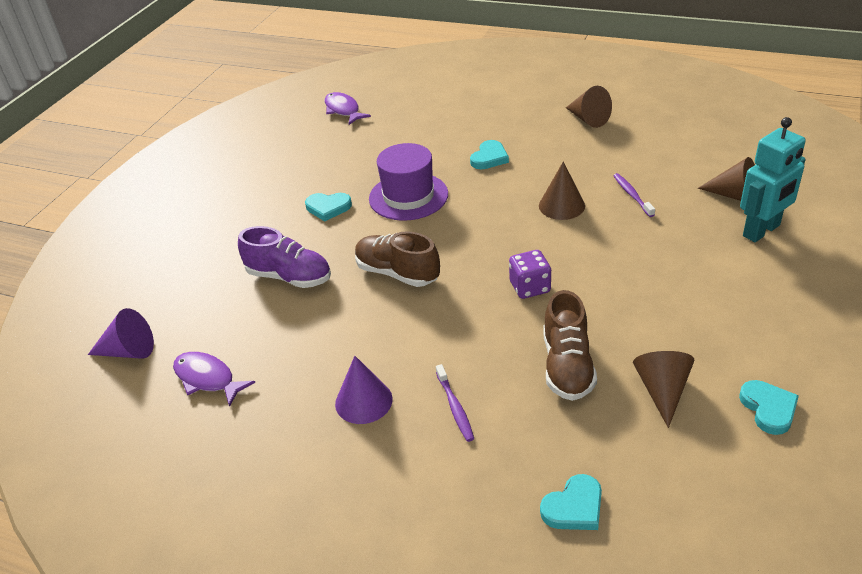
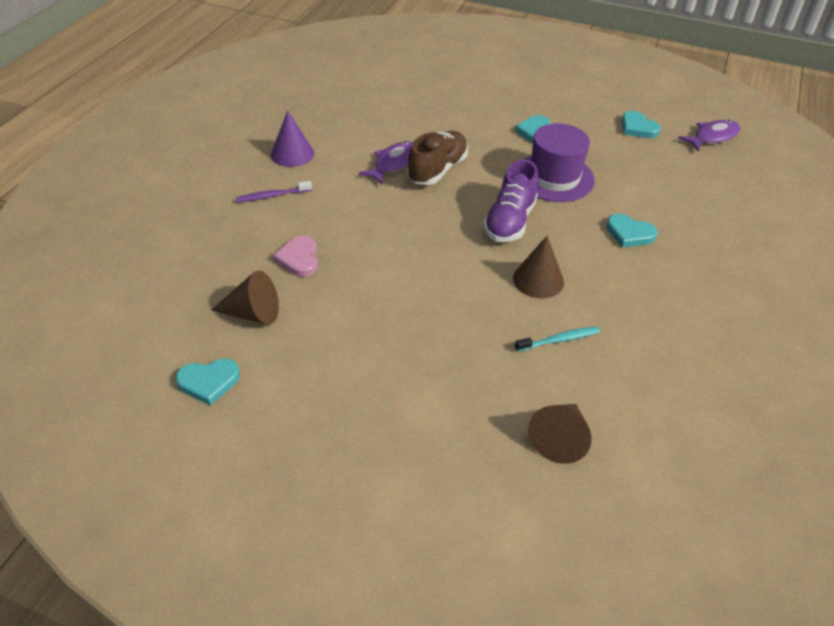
camera: 85 degrees right, 5 degrees up
(129, 351) = (369, 58): purple cone -> none
(207, 379) = (334, 89): purple fish -> purple fish (393, 163)
(289, 277) = (439, 117): purple shoe -> purple shoe (509, 221)
(530, 287) = (406, 246): purple dice -> none
(567, 366) = (299, 259): brown shoe -> pink heart
(574, 507) = (157, 247): turquoise heart -> turquoise heart (637, 128)
(588, 119) = (732, 324): brown cone -> none
(632, 195) = (559, 340): purple toothbrush -> turquoise toothbrush
(761, 231) = (483, 448): turquoise robot -> none

